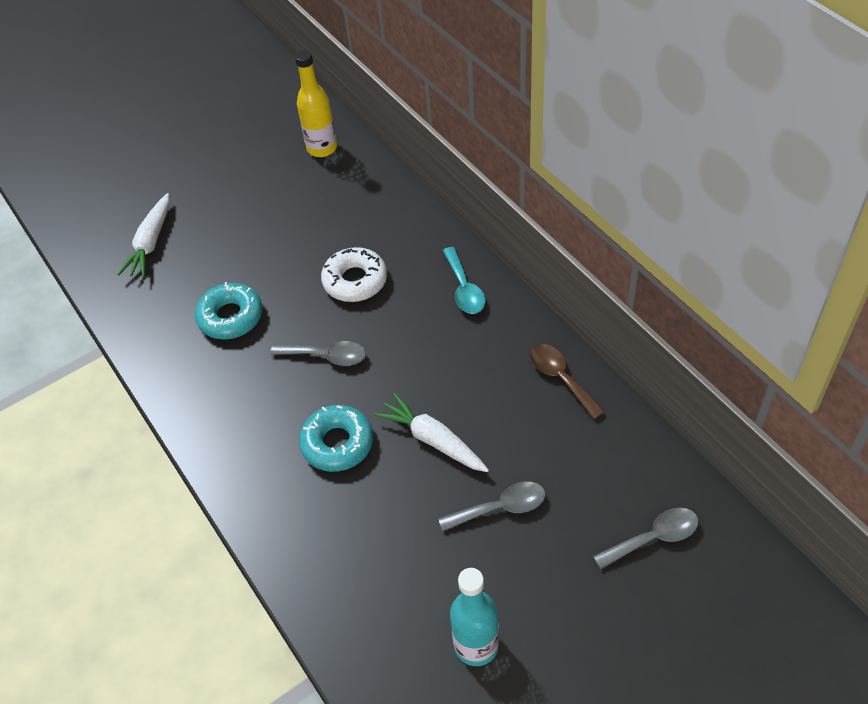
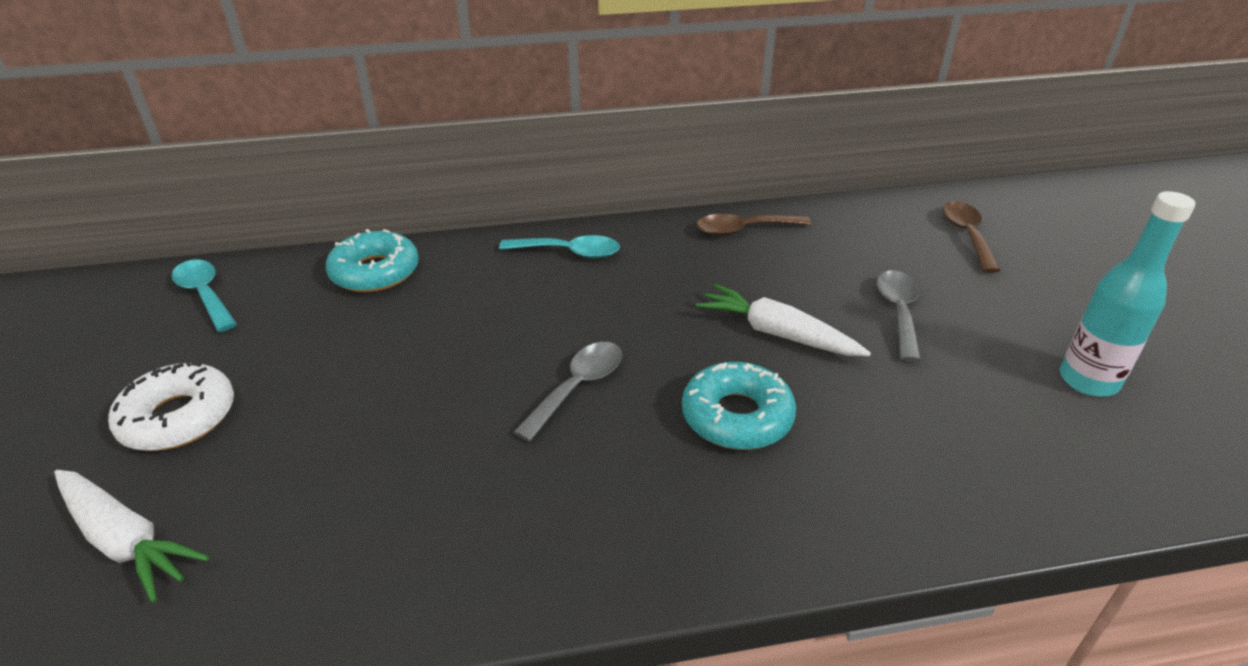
camera: 70 degrees left, 15 degrees down
(231, 317) = (411, 471): turquoise donut -> turquoise donut (375, 272)
(322, 148) = (205, 294): yellow bottle -> turquoise spoon
(355, 281) = (472, 328): white donut -> white donut (178, 418)
(433, 440) = (777, 334): white carrot -> white carrot turned 60 degrees clockwise
(654, 538) = (966, 235): grey spoon -> brown spoon

